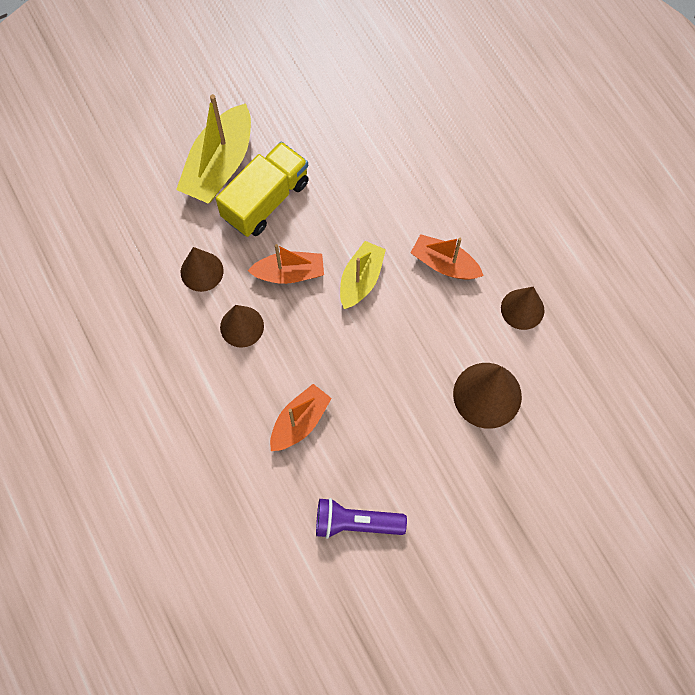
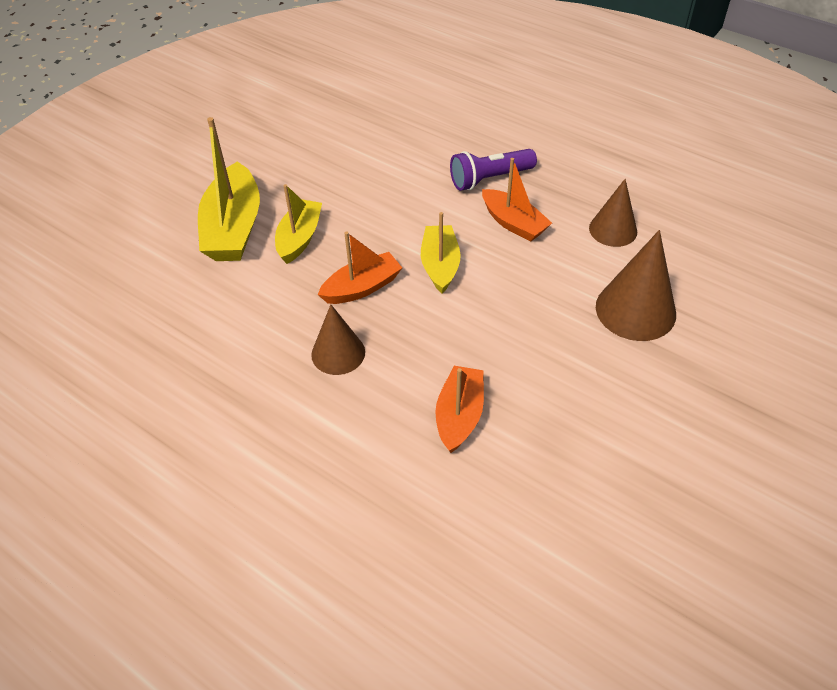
camera: 25 degrees left, 20 degrees down
(202, 271) = (264, 321): brown cone -> none
(266, 200) = (299, 238): yellow truck -> yellow boat
(355, 523) = (590, 488): purple flashlight -> purple flashlight (489, 179)
(444, 264) = (513, 223): orange boat -> orange boat turned 135 degrees counterclockwise

